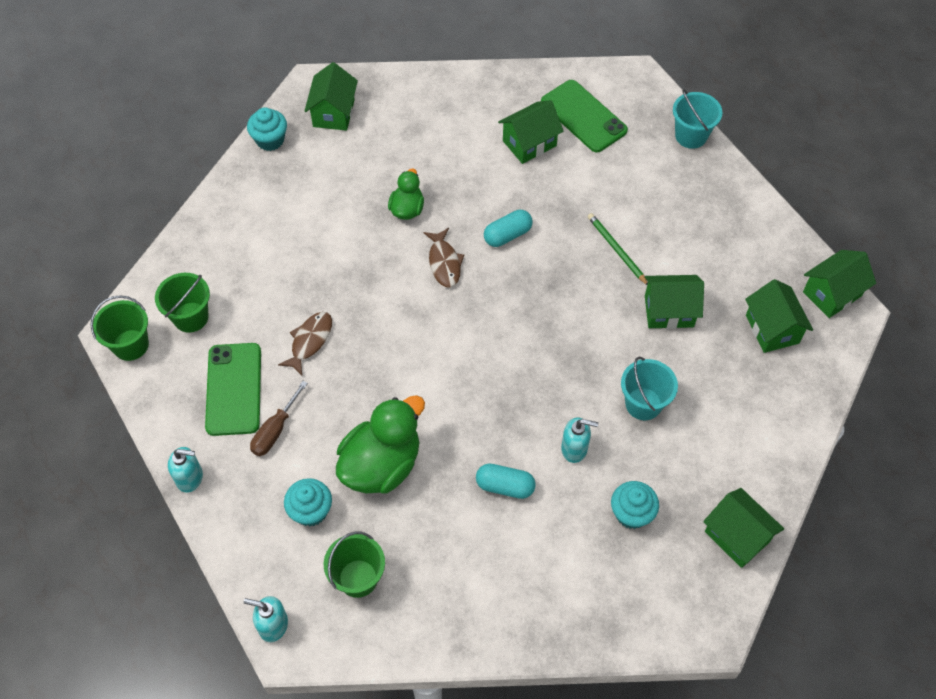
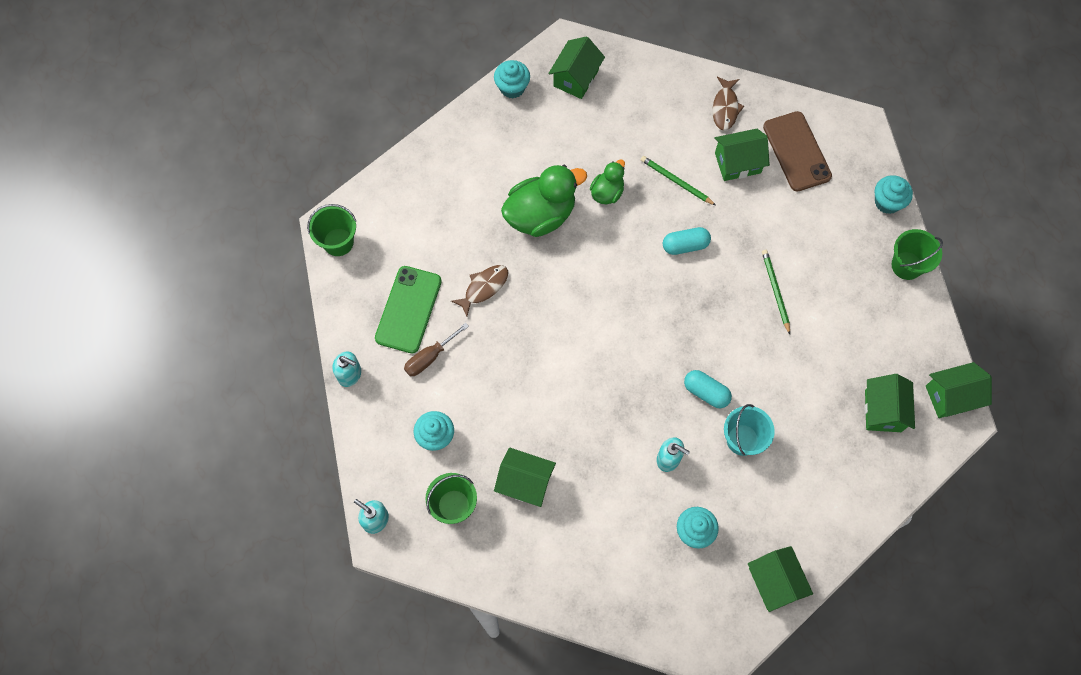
camera: 20 degrees right, 10 degrees up
(191, 317) = (394, 233): green bucket -> green bucket (906, 265)
(381, 465) = (505, 417): green duck -> green duck (540, 215)
(444, 263) = (621, 253): brown fish -> brown fish (725, 108)
(474, 178) = (676, 181): none -> green pencil
(505, 486) = (599, 471): turquoise capsule -> turquoise capsule (706, 392)
(583, 116) = (796, 151): green phone -> brown phone
(669, 311) = (798, 363): green house -> green house (525, 482)
(691, 136) = (887, 202): turquoise bucket -> turquoise cupcake

